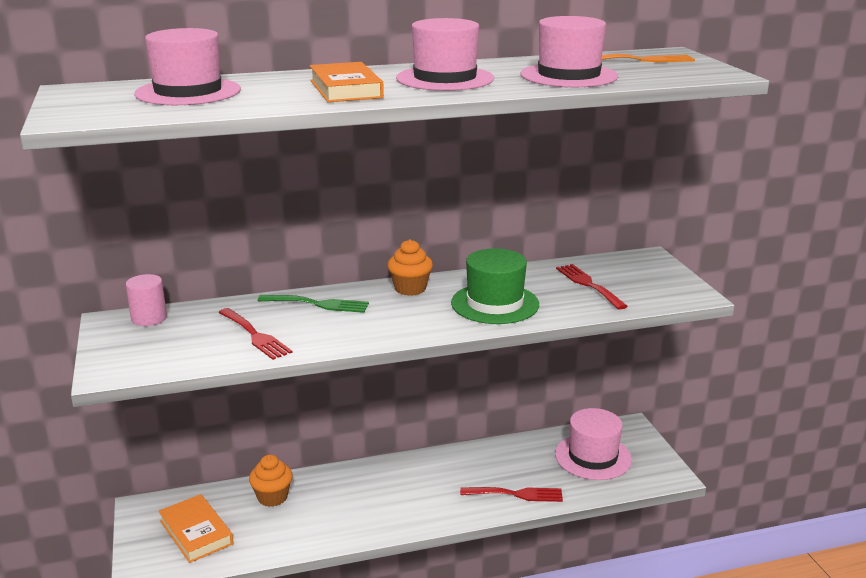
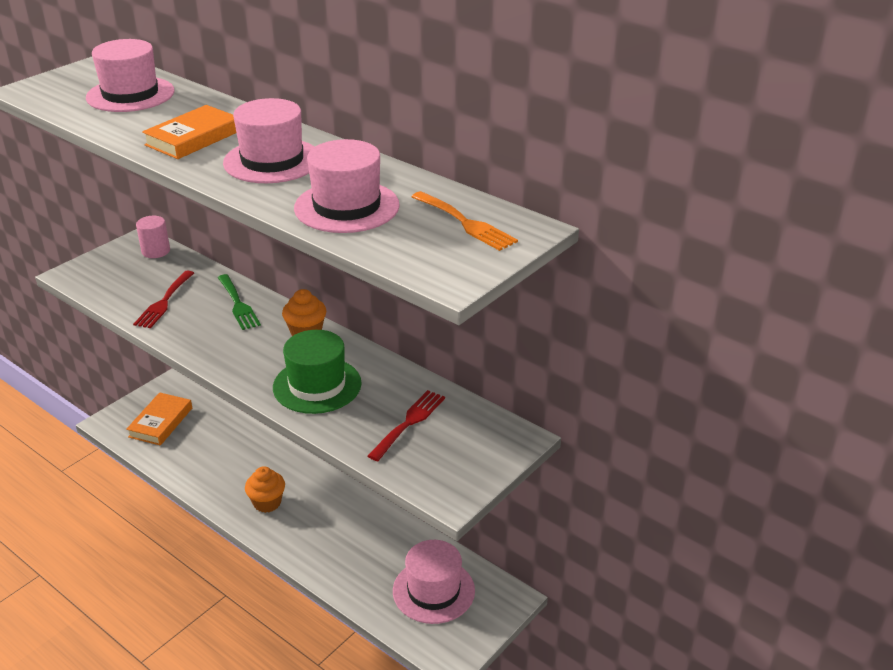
camera: 55 degrees right, 10 degrees up
(272, 497) = (225, 435): orange cupcake -> orange cupcake (267, 503)
(516, 494) = (333, 564): red fork -> none

